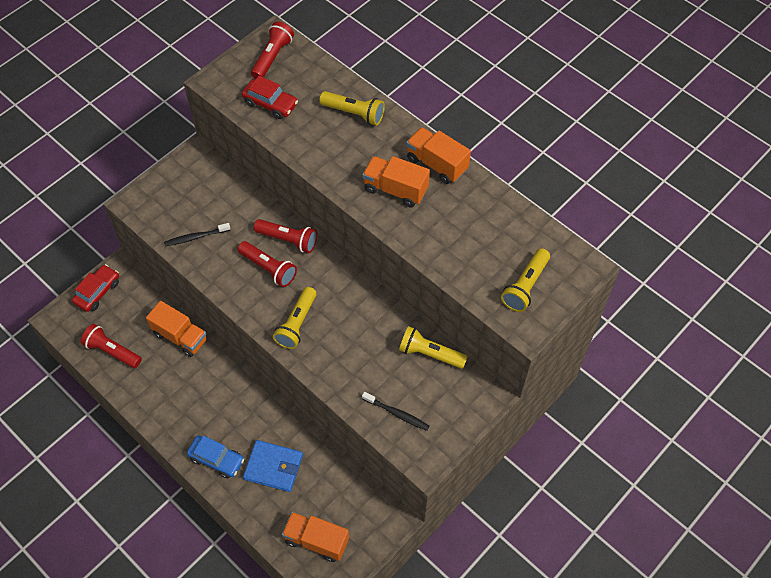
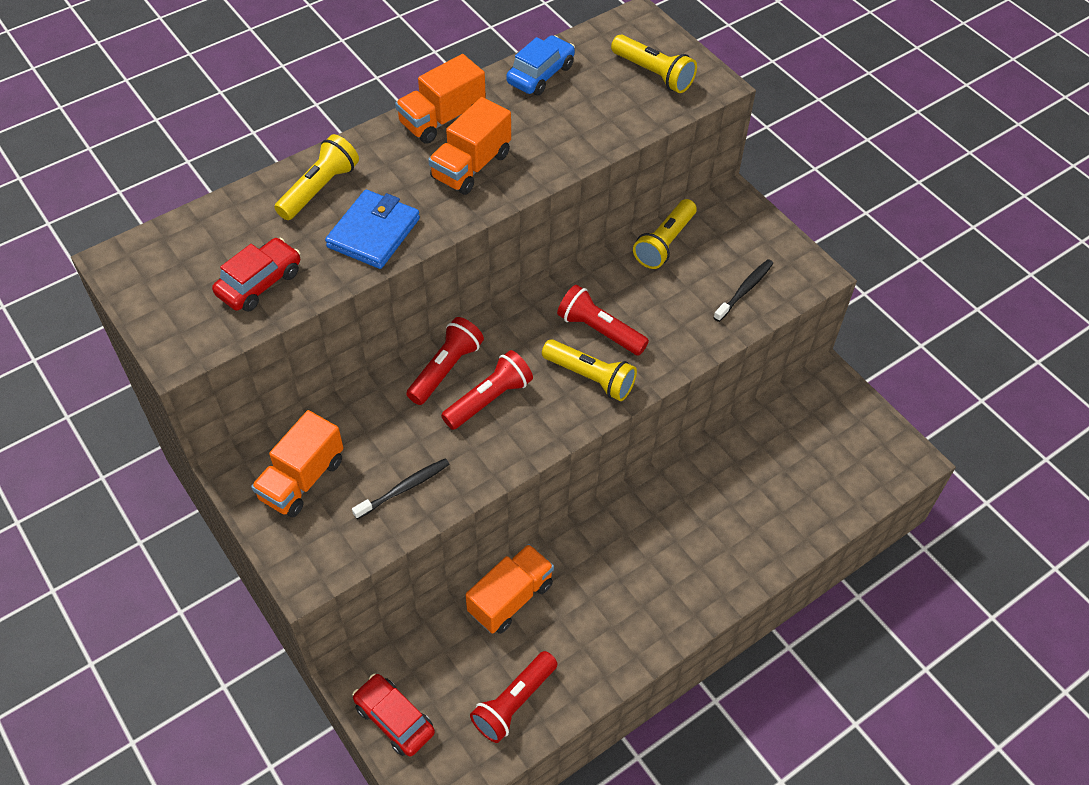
camera: 80 degrees left, 5 degrees down
(196, 237) = (404, 488): black toothbrush -> black toothbrush turned 120 degrees counterclockwise
(216, 459) = (721, 569): blue car -> blue car (541, 74)
(272, 57) = (164, 269): red flashlight -> red flashlight (599, 330)
(273, 467) = (742, 499): blue wallet -> blue wallet (373, 233)
(316, 540) = (849, 464): orange truck -> orange truck (302, 479)

